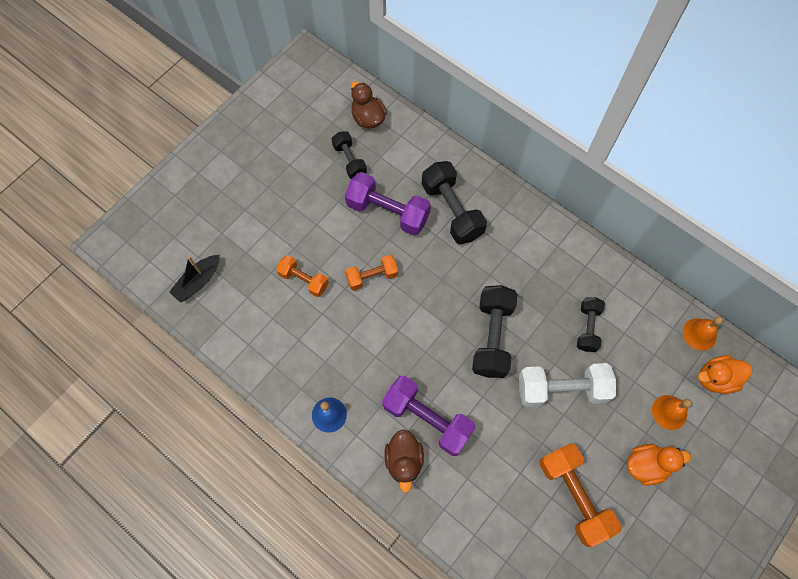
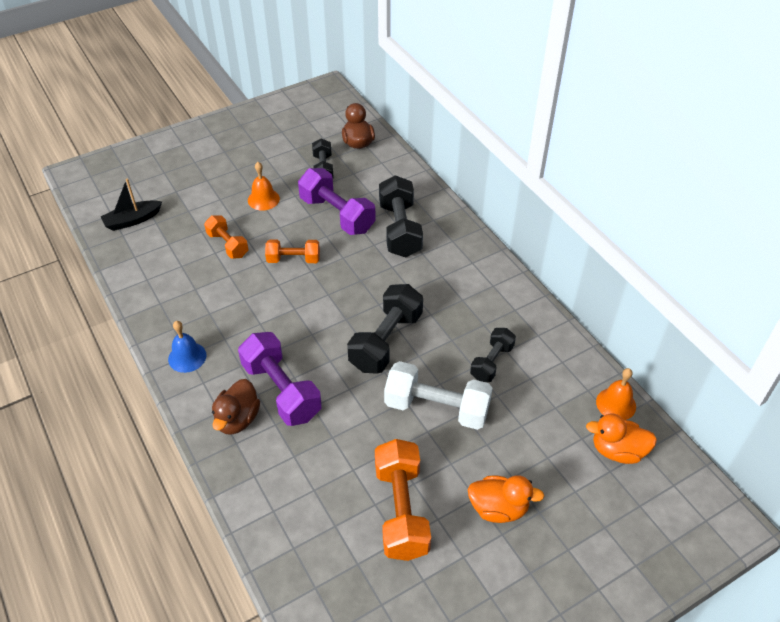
camera: 20 degrees right, 20 degrees down
(669, 412) = (548, 465): orange bell -> orange bell (263, 199)

